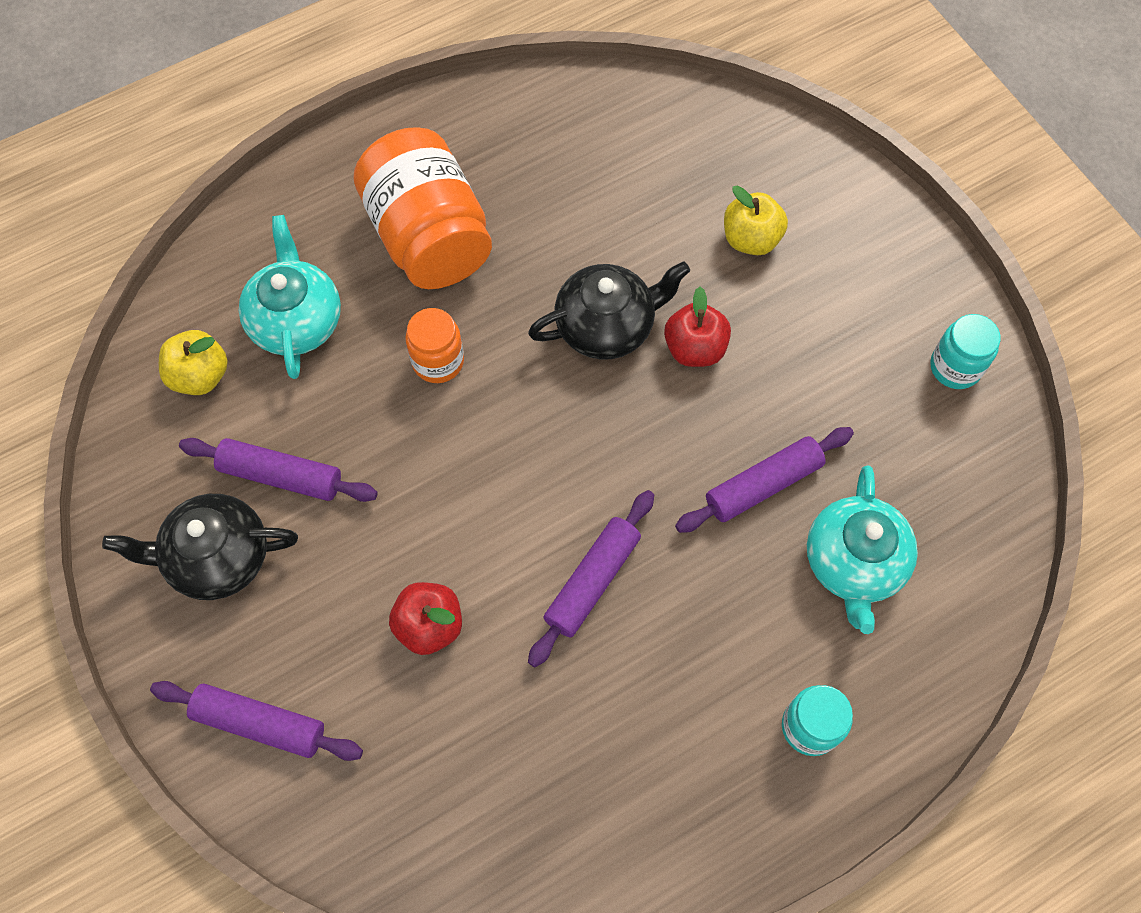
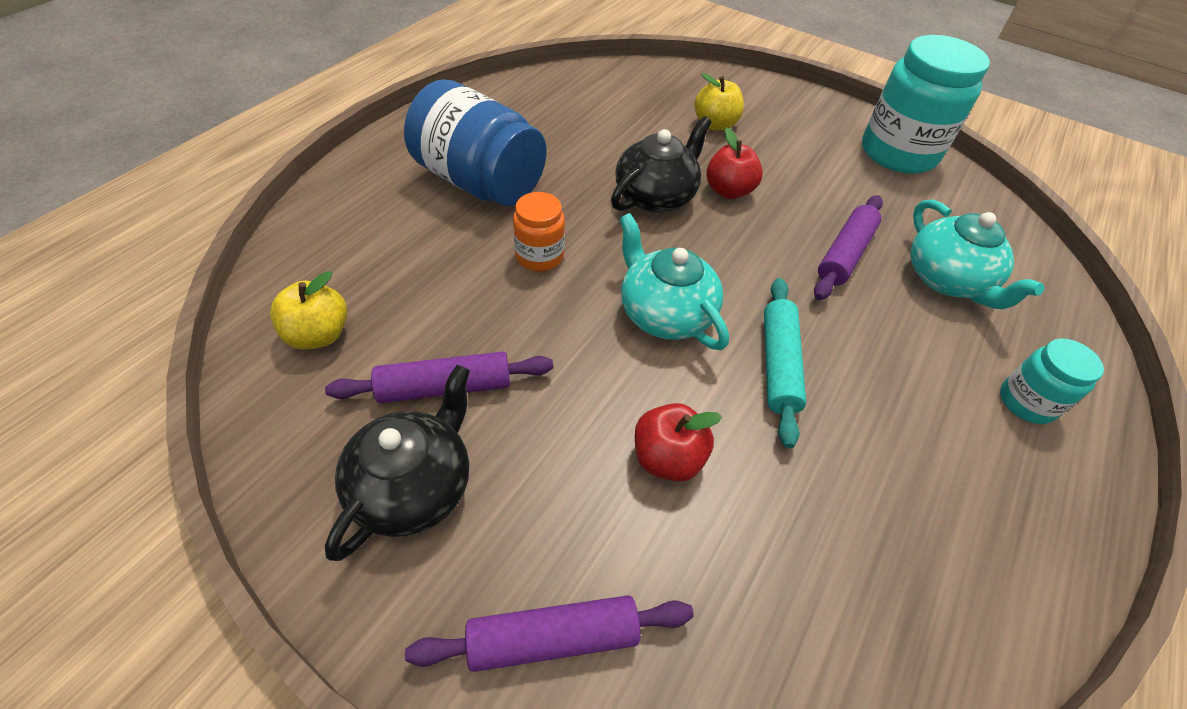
camera: 30 degrees left, 15 degrees down
(216, 557) = (414, 486): black teapot -> black teapot turned 150 degrees clockwise
(296, 320) = (394, 266): turquoise teapot -> turquoise teapot (664, 313)
(428, 236) = (479, 182): orange jar -> blue jar
(592, 581) = (778, 365): purple rolling pin -> turquoise rolling pin
(955, 367) = (898, 153): turquoise jar -> turquoise jar, size x1.96

